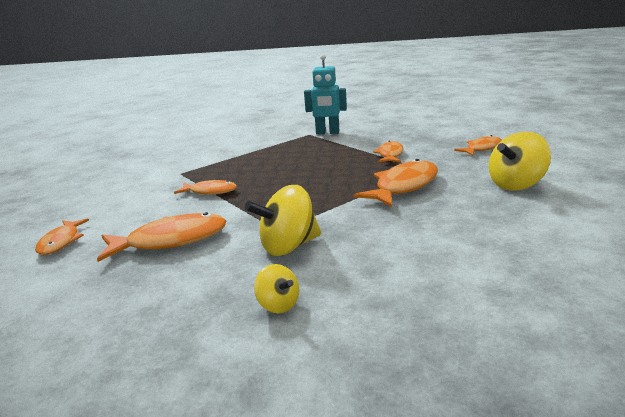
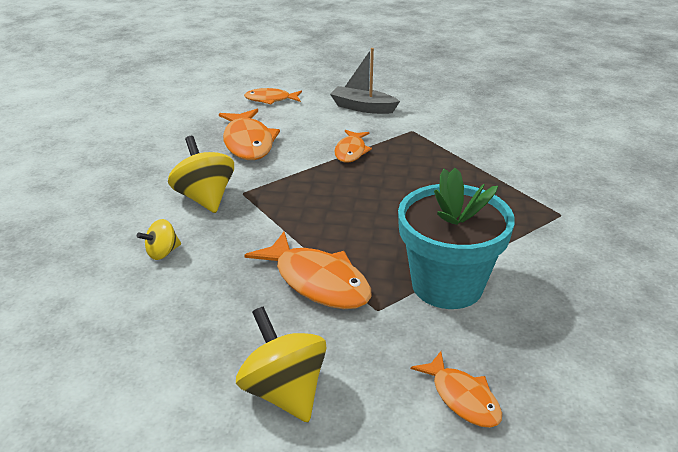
camera: 90 degrees right, 10 degrees up
(121, 193) = (363, 107): none -> grey boat
(278, 305) = (119, 194): yellow spinning top -> yellow spinning top (162, 253)
(327, 133) = (568, 232): turquoise robot -> none
(390, 154) = (447, 285): orange fish -> turquoise flower pot

